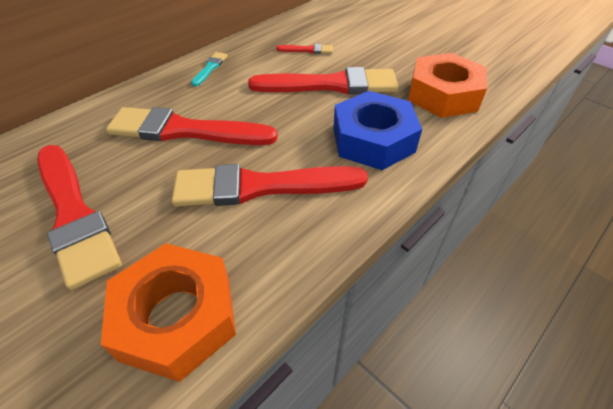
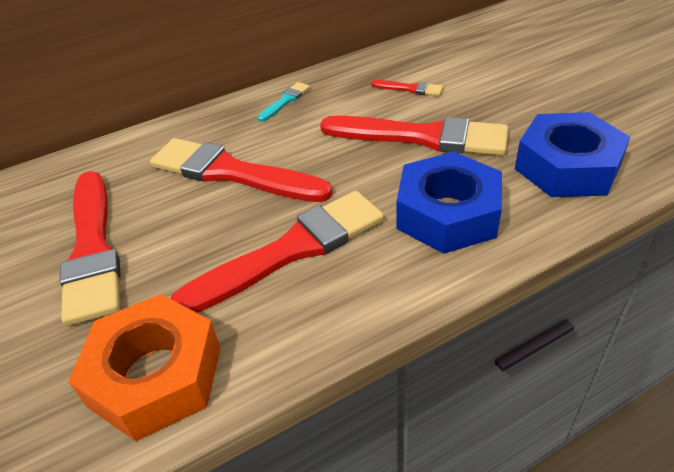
camera: 20 degrees right, 5 degrees down
(260, 186) = (291, 250): red brush -> red brush turned 135 degrees clockwise
(443, 95) = (567, 167): orange nut -> blue nut

